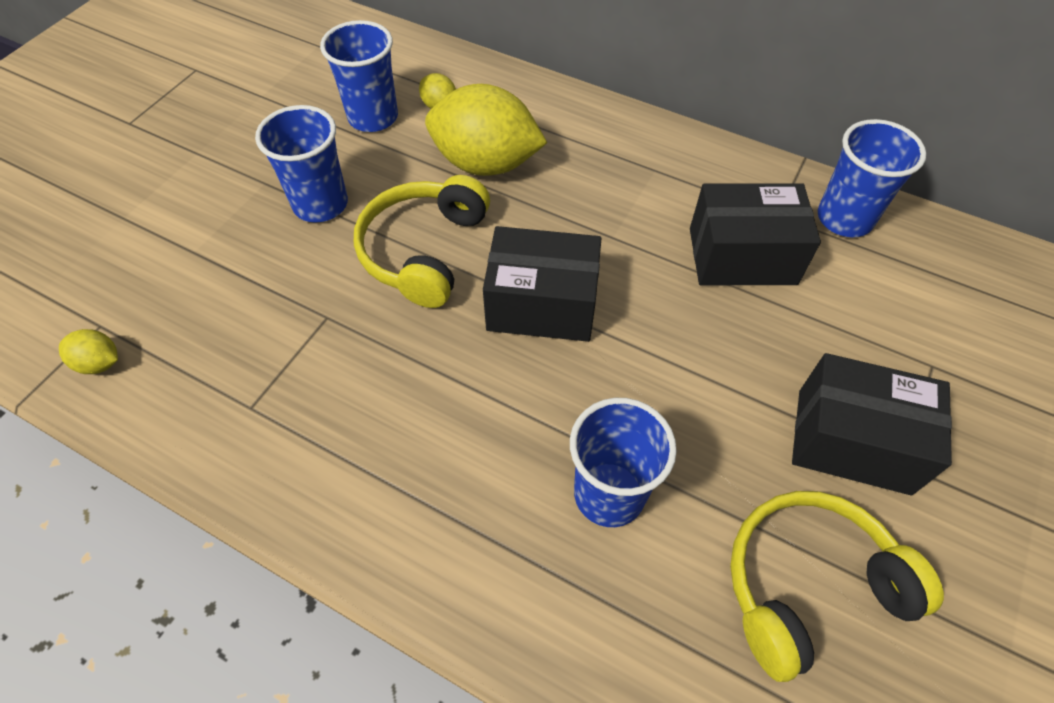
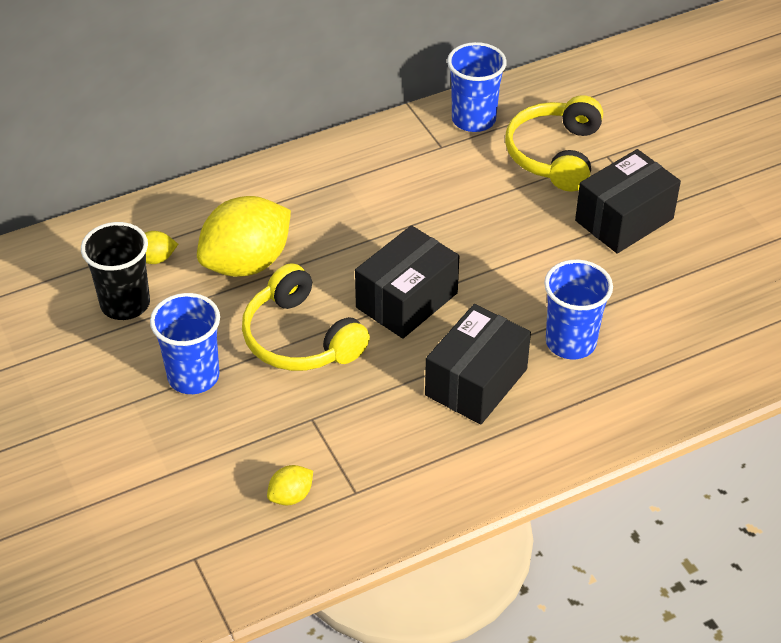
camera: 55 degrees left, 10 degrees down
(99, 363) = (235, 568): yellow lemon -> yellow lemon (291, 496)
(373, 117) = (125, 304): blue cup -> black cup
(742, 256) = (458, 183): black box -> black box (476, 382)
(809, 585) = (688, 291): yellow headphones -> yellow headphones (554, 154)

